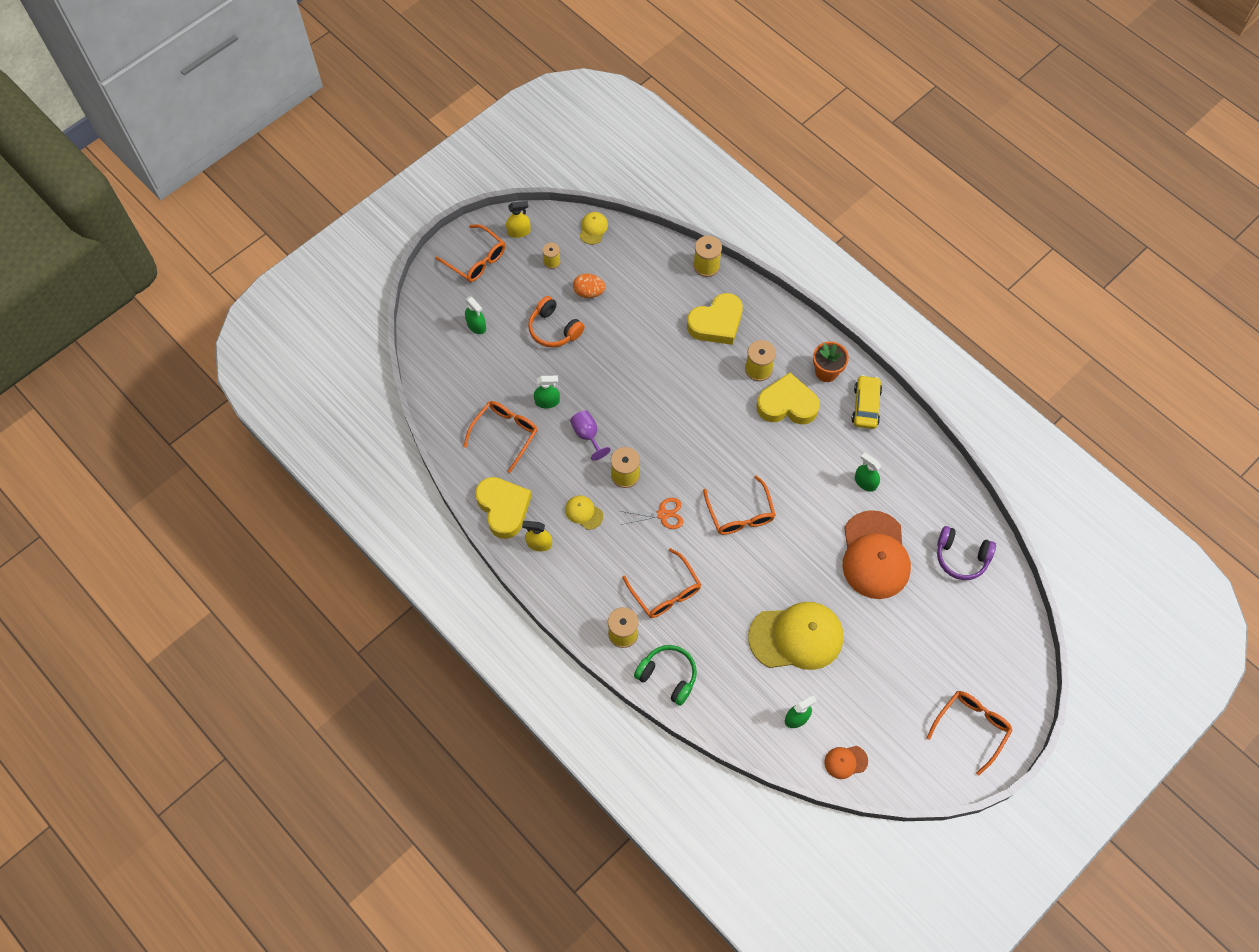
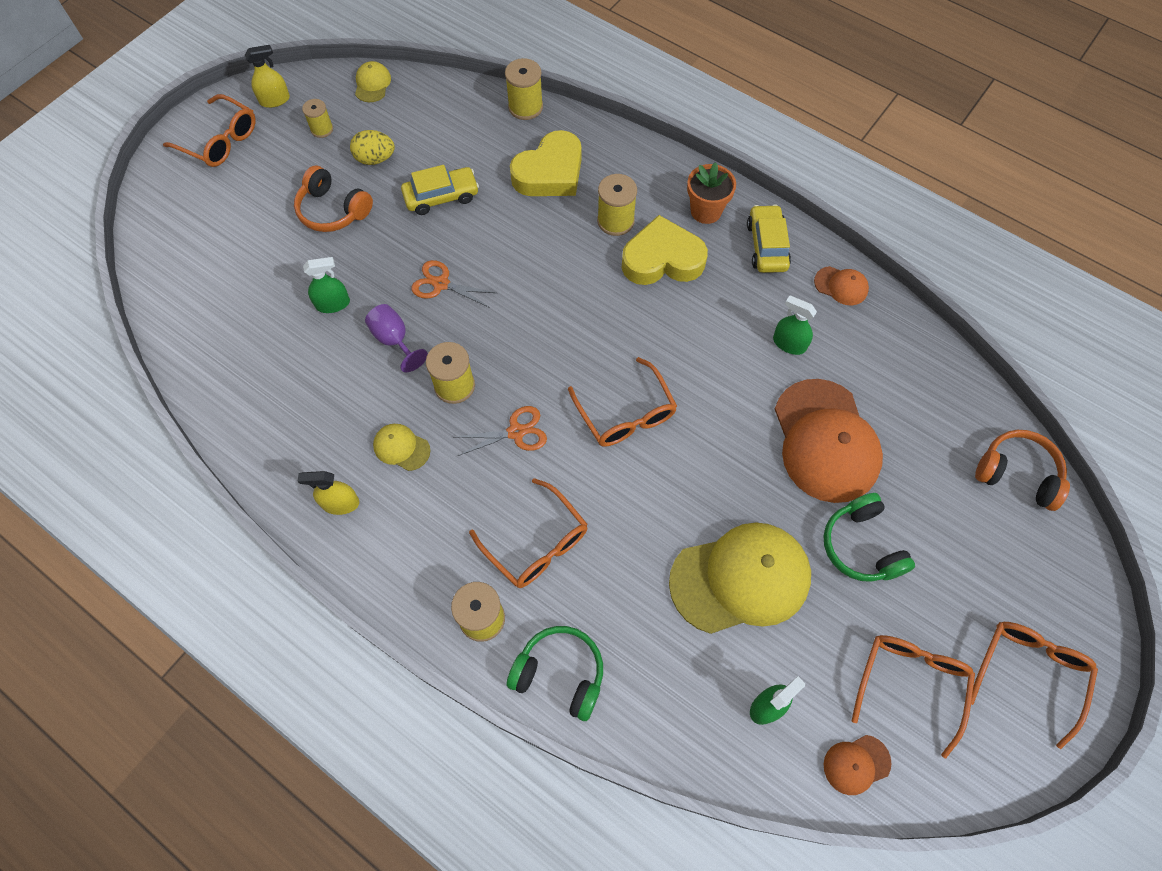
camera: 10 degrees left, 0 degrees up
(476, 326) = (226, 221): green spray bottle -> none
(503, 508) = (283, 460): yellow heart -> none
(505, 434) = (277, 356): orange glasses -> orange glasses (910, 684)
(589, 292) = (375, 159): orange egg -> yellow egg
(625, 398) = (441, 284): none -> orange scissors
(634, 330) = (441, 196): none -> yellow car
(882, 629) = (861, 546): none -> green headphones
(913, 445) = (841, 286): none -> orange cap
(961, 557) = (944, 424): purple headphones -> none
(1002, 599) = (1017, 474): none -> orange headphones

